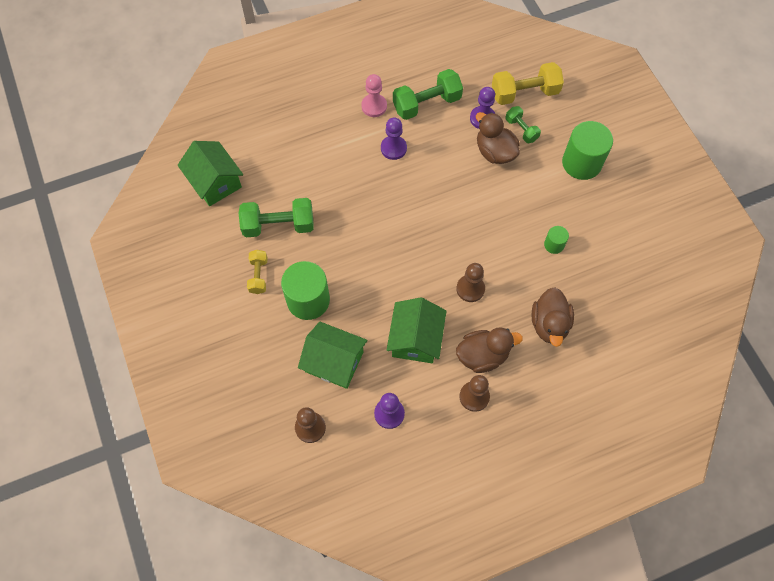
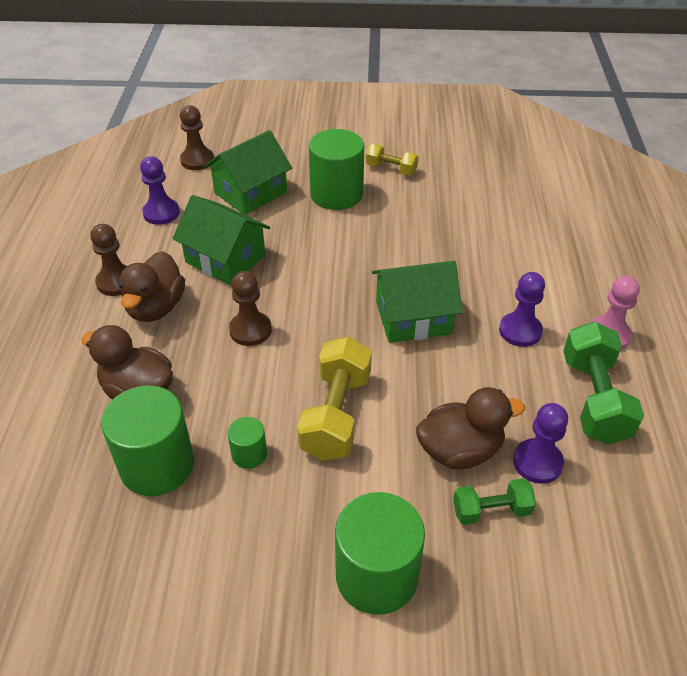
camera: 115 degrees right, 20 degrees down
(215, 182) = (534, 167): green house -> green house (413, 318)
(278, 225) = (448, 198): green dumbbell -> none
(524, 93) = (575, 555): yellow dumbbell -> yellow dumbbell (336, 414)
(586, 284) = (157, 465): none -> green cylinder

